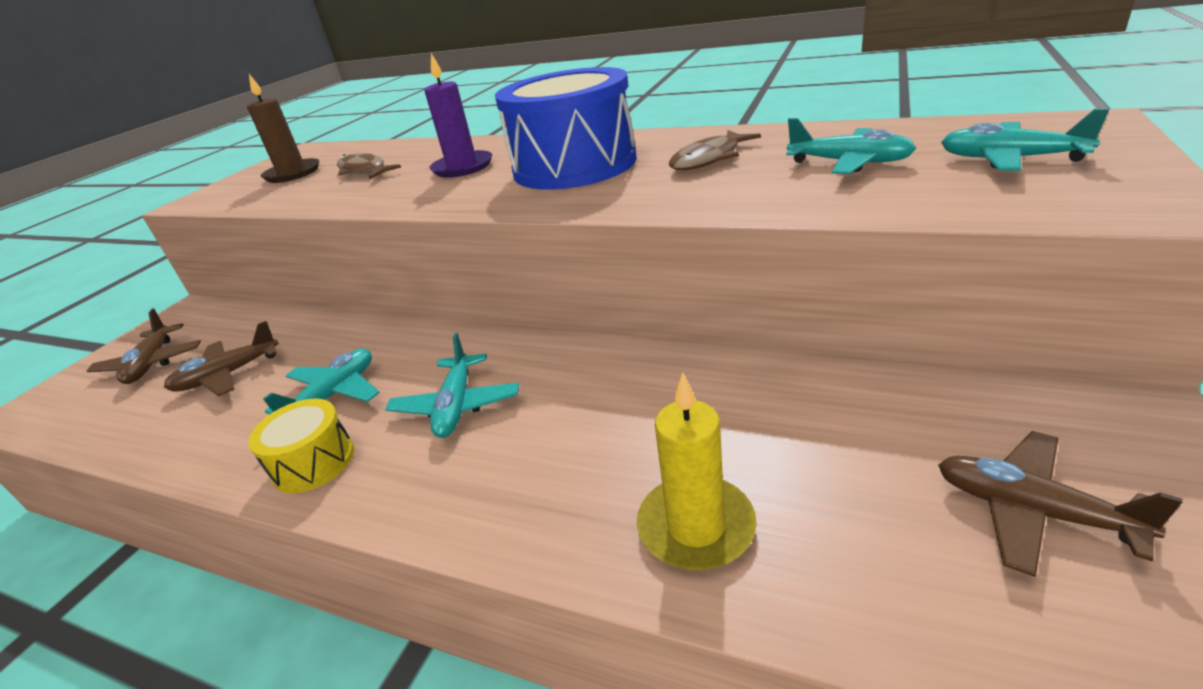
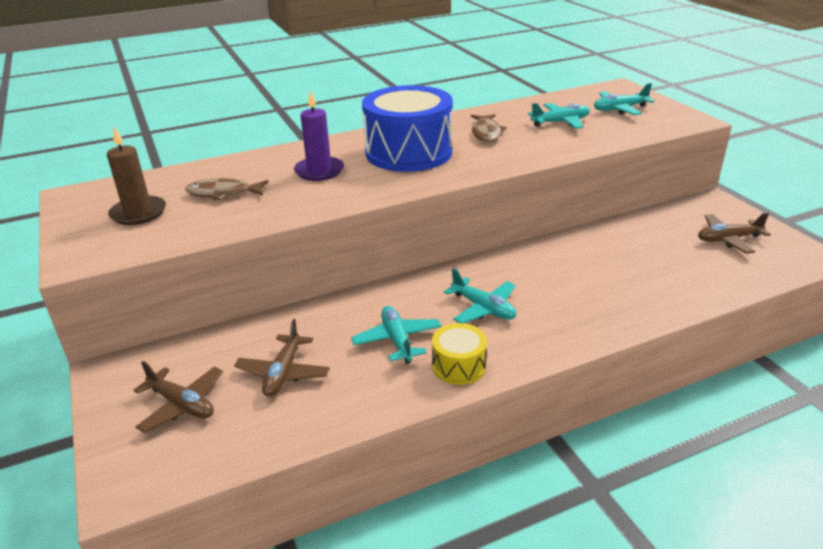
camera: 50 degrees left, 0 degrees up
(696, 526) = (657, 292): yellow candle -> none

